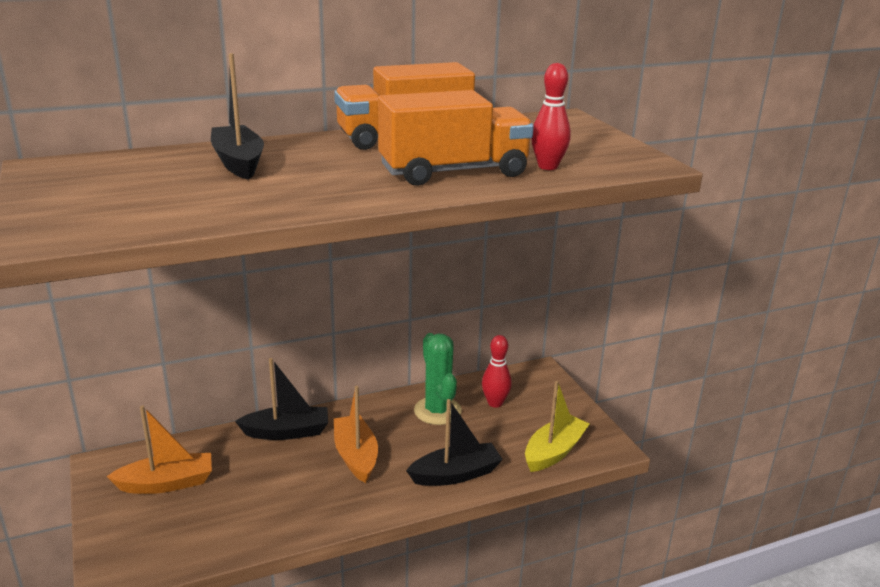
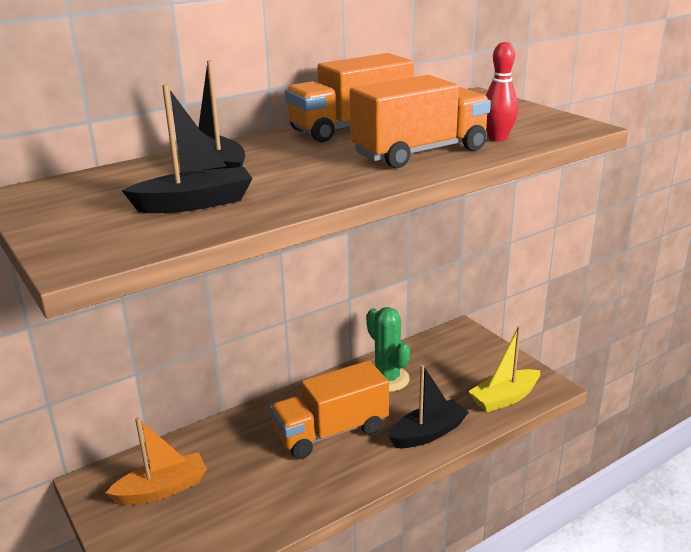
camera: 10 degrees left, 0 degrees up
(287, 432) = (257, 421): black boat -> black boat (195, 203)
(356, 456) = (331, 432): orange boat -> orange truck
(495, 403) = (435, 364): red bowling pin -> none
(554, 451) = (504, 398): yellow boat -> yellow boat turned 150 degrees counterclockwise

